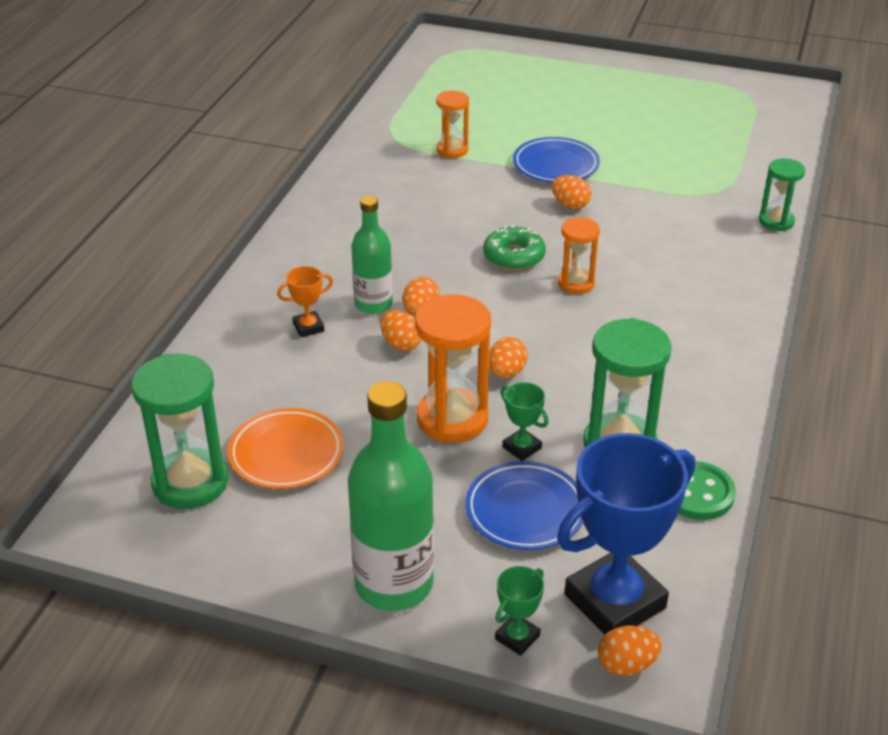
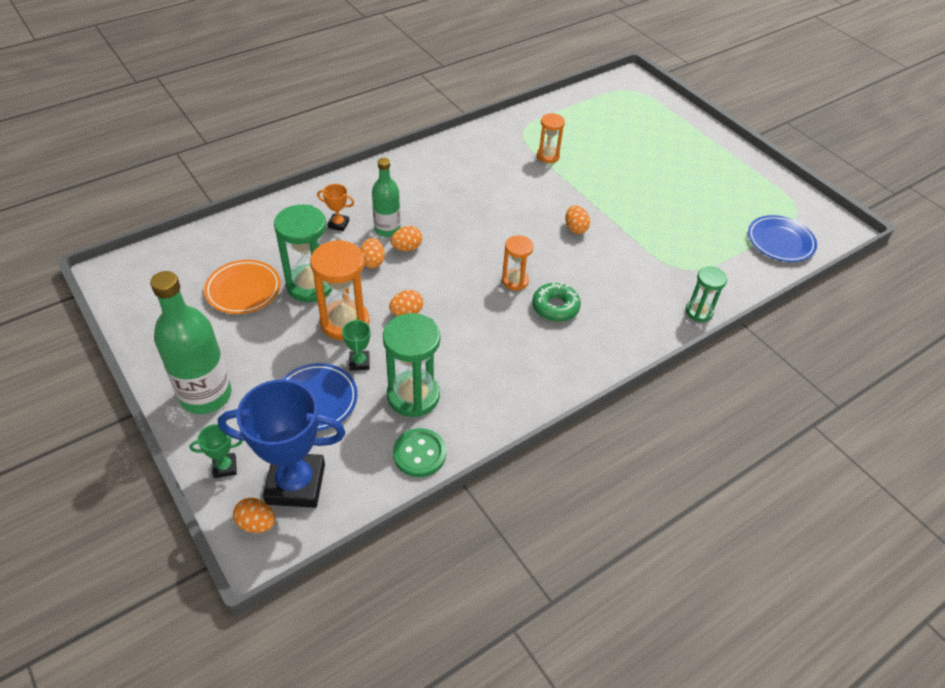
camera: 35 degrees right, 10 degrees up
(190, 482) = (184, 278): green hourglass -> green hourglass (310, 285)
(514, 256) = (500, 243): green donut -> green donut (555, 307)
(555, 165) = (599, 197): blue plate -> blue plate (780, 242)

